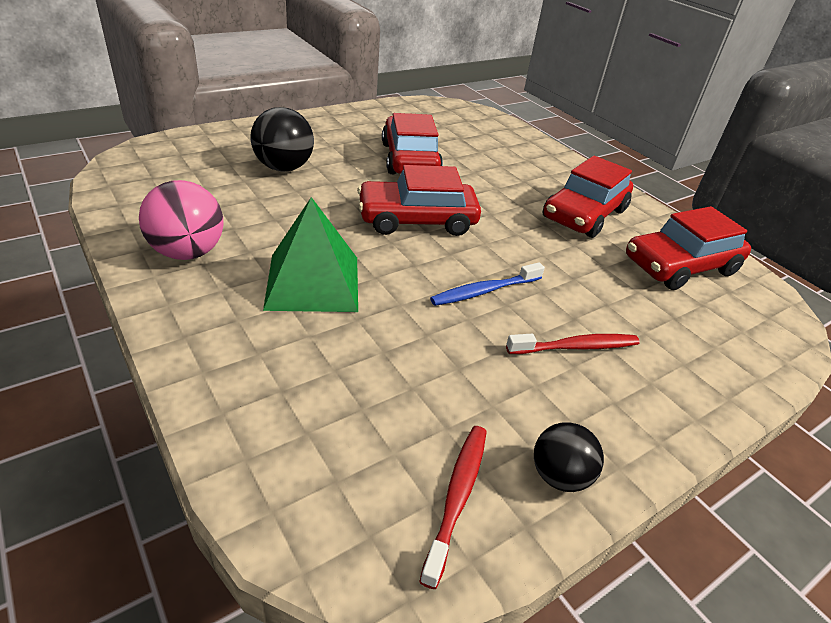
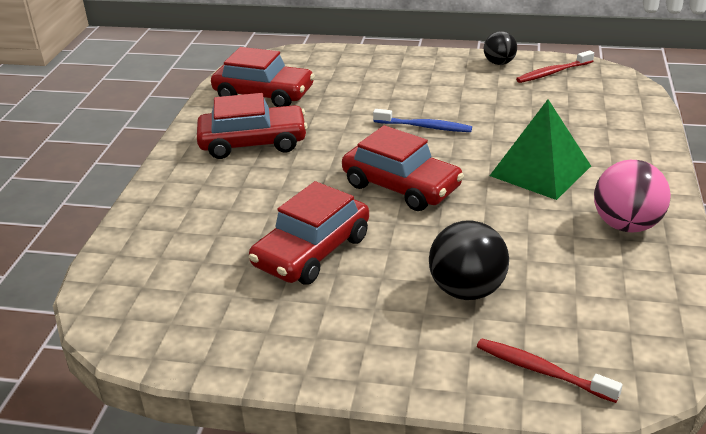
camera: 130 degrees left, 5 degrees down
(575, 347) = (415, 89): red toothbrush -> red toothbrush (542, 371)

